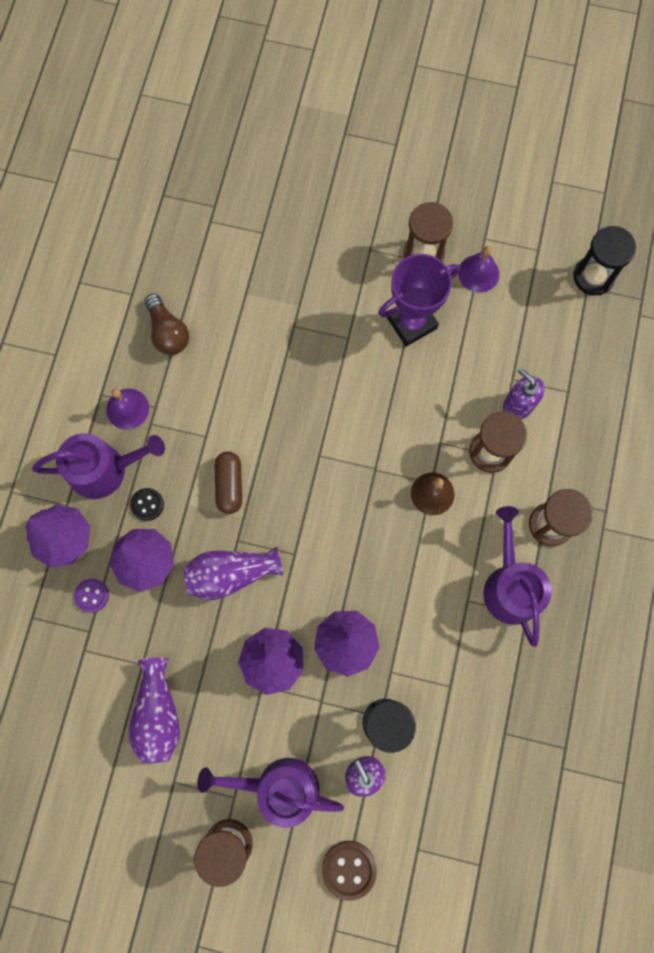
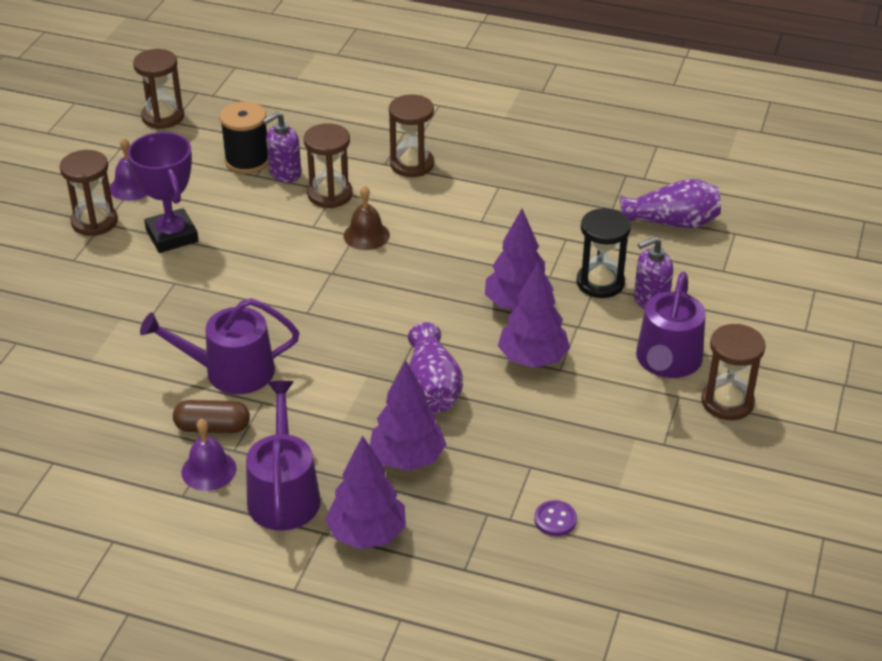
camera: 85 degrees left, 35 degrees down
(92, 595) = (443, 509): purple button -> purple button (555, 520)
(147, 504) = (337, 455): black button -> none
(158, 713) = (587, 454): purple vase -> purple vase (672, 222)
(168, 332) = (118, 429): brown light bulb -> none
(229, 485) = (327, 384): brown capsule -> brown capsule (213, 427)
(349, 869) = (745, 316): brown button -> none
(510, 586) = (469, 193): purple watering can -> purple watering can (231, 371)
(534, 367) = (247, 160): none -> black spool
(593, 276) = (163, 117): black hourglass -> brown hourglass

